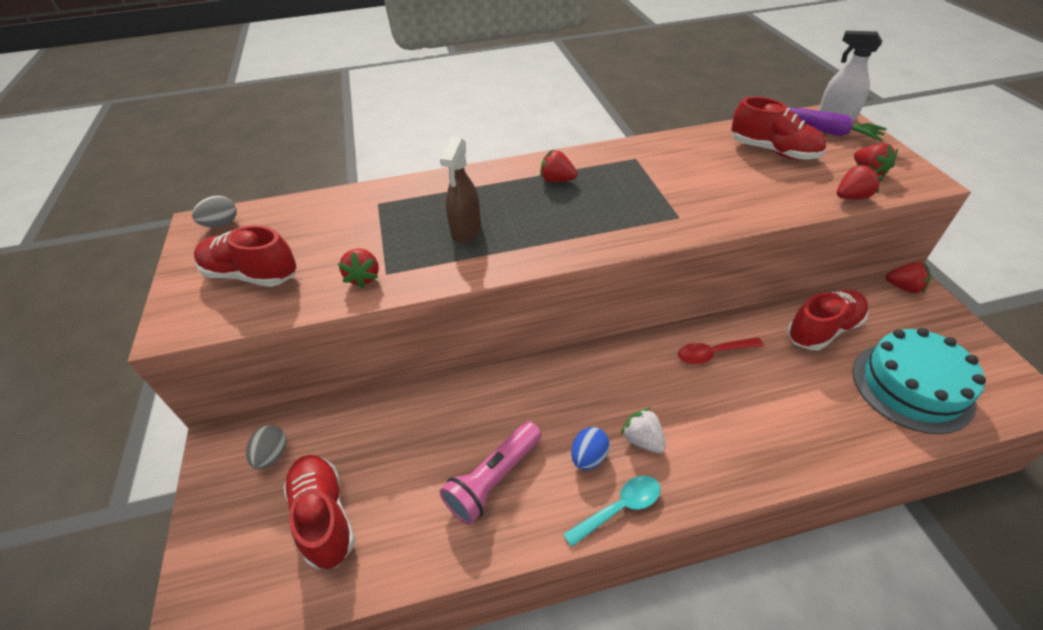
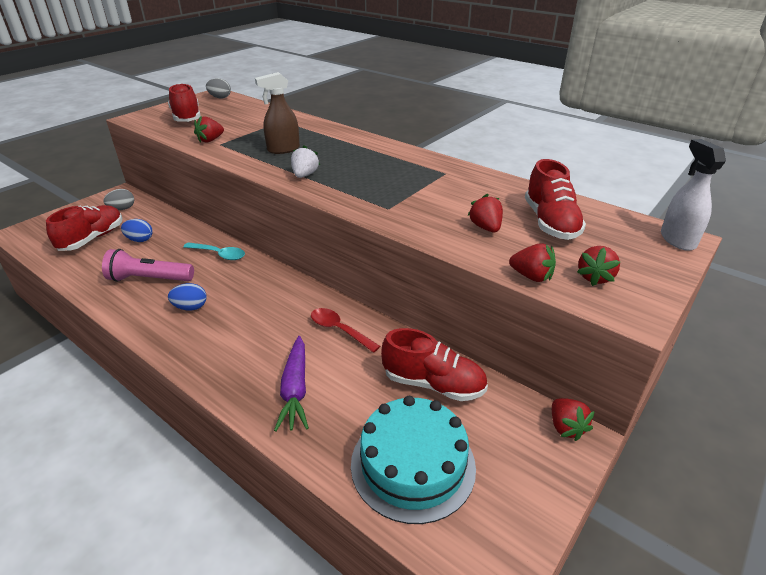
camera: 50 degrees right, 10 degrees down
(384, 460) = (140, 240): none -> blue egg
(557, 180) = (375, 157): red strawberry -> red strawberry (485, 227)
(619, 508) = (156, 334): turquoise spoon -> turquoise spoon (219, 254)
(642, 440) = (222, 324): white strawberry -> white strawberry (304, 175)
(827, 131) = (637, 241): purple carrot -> purple carrot (295, 389)

